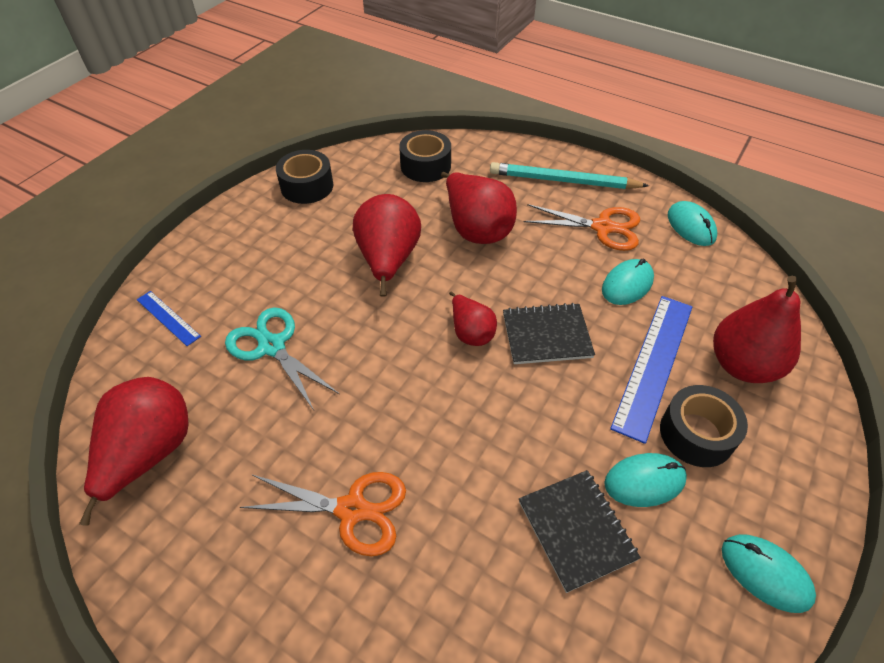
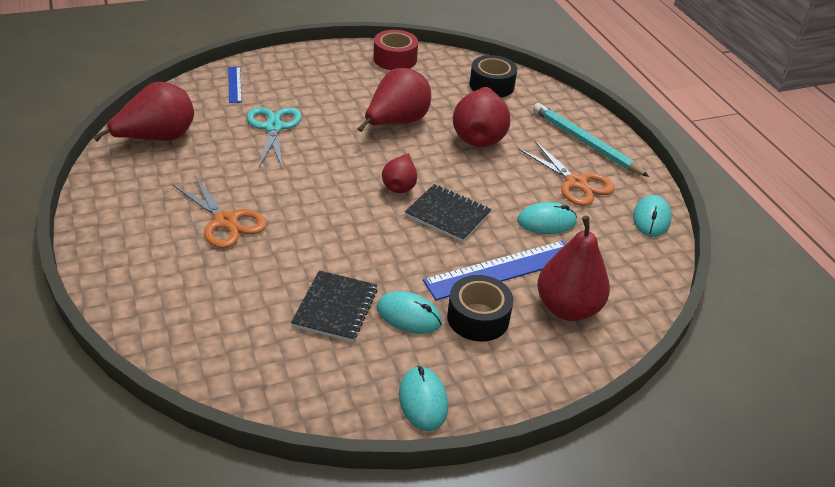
camera: 35 degrees right, 10 degrees down
(307, 186) = (395, 59): black tape -> red tape

